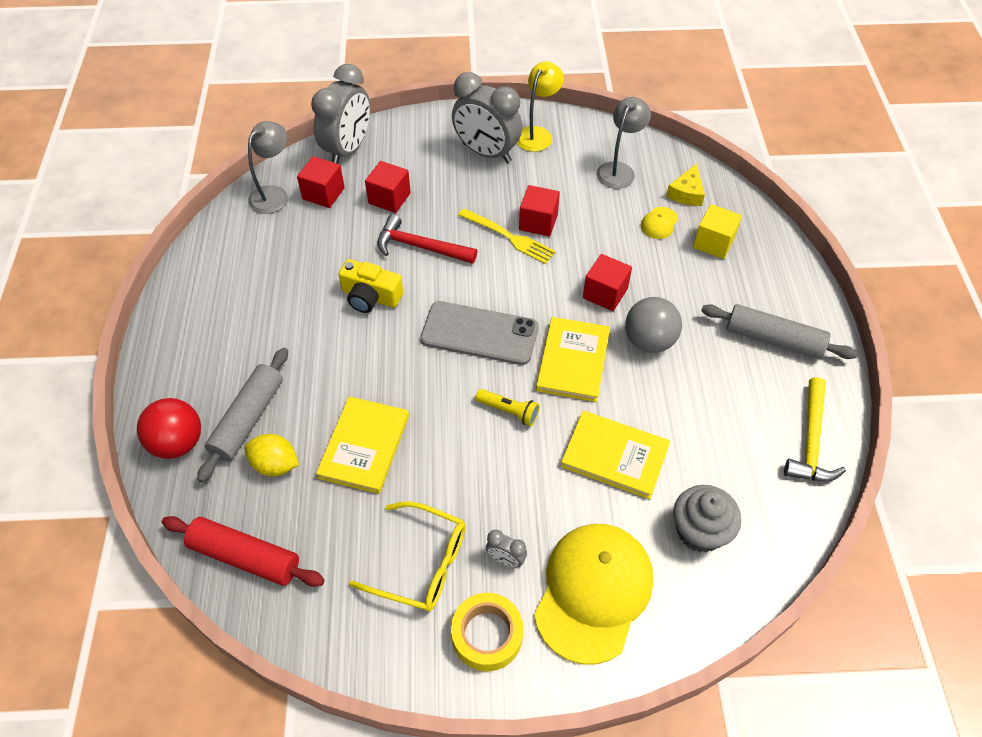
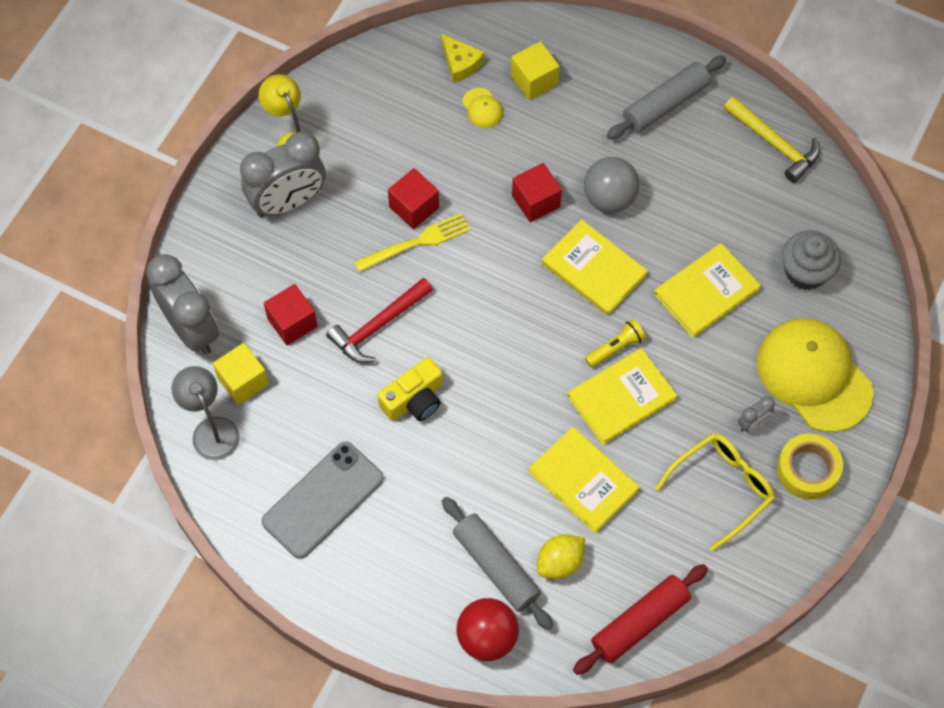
camera: 60 degrees left, 10 degrees up
(323, 193) = (243, 381): red cube -> yellow cube
(463, 438) = (621, 398): none -> yellow book
(479, 333) = (517, 328): grey phone -> grey phone (323, 500)
(619, 170) = (392, 100): grey lamp -> none

